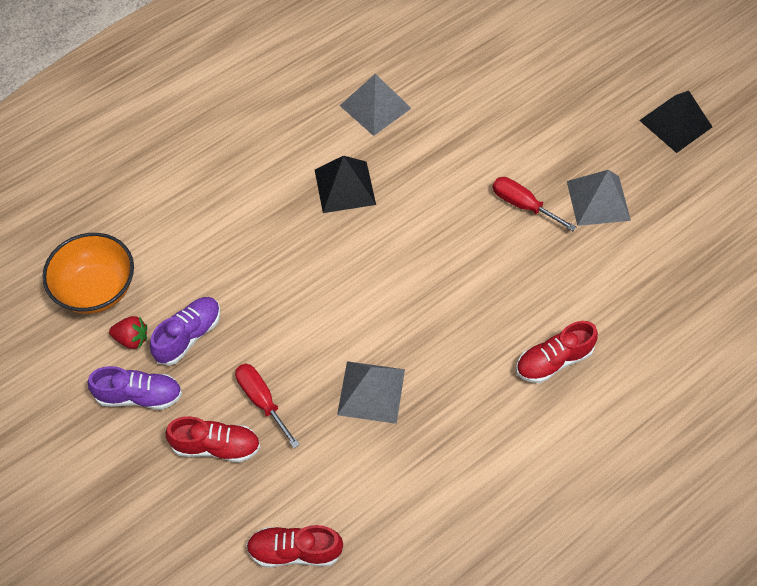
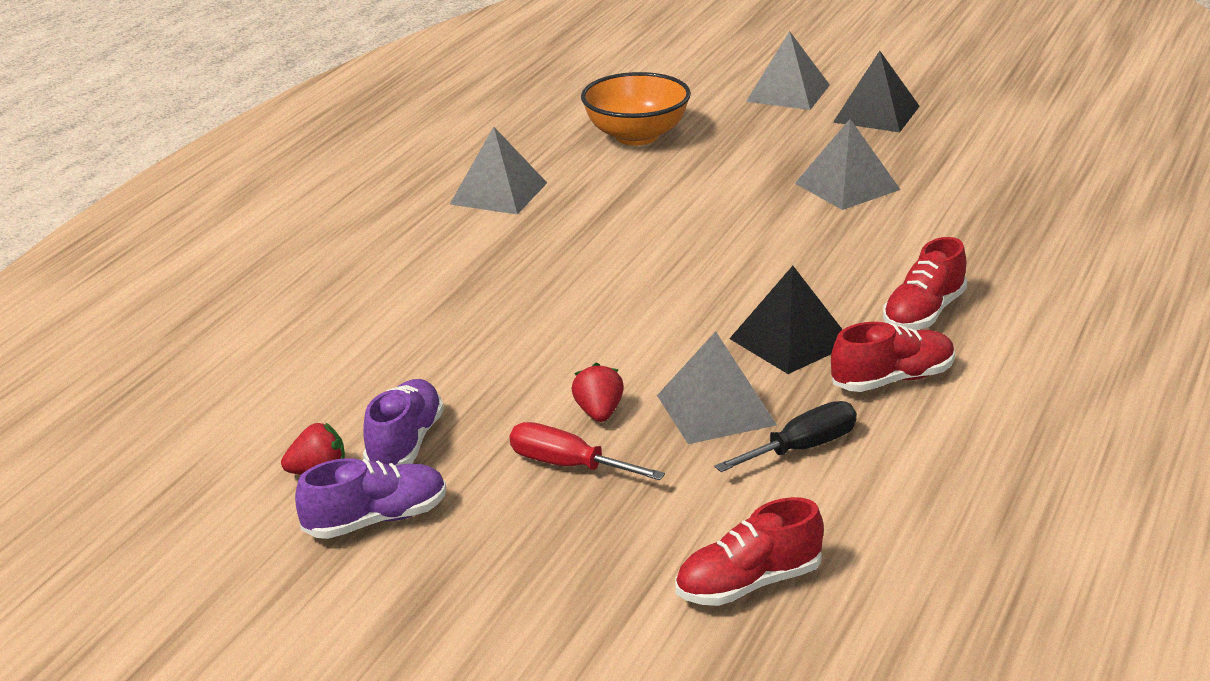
camera: 25 degrees left, 30 degrees down
(97, 289) = (224, 445): orange bowl -> orange bowl (636, 136)
(216, 446) = (538, 528): red shoe -> red shoe (893, 380)
(305, 361) = (599, 413): none -> red strawberry
(345, 187) = (516, 261): black pyramid -> black pyramid (791, 341)
(397, 452) = (802, 448): none -> black screwdriver
(522, 205) = (760, 213): red screwdriver -> none
(632, 70) = (788, 93): none -> grey pyramid

